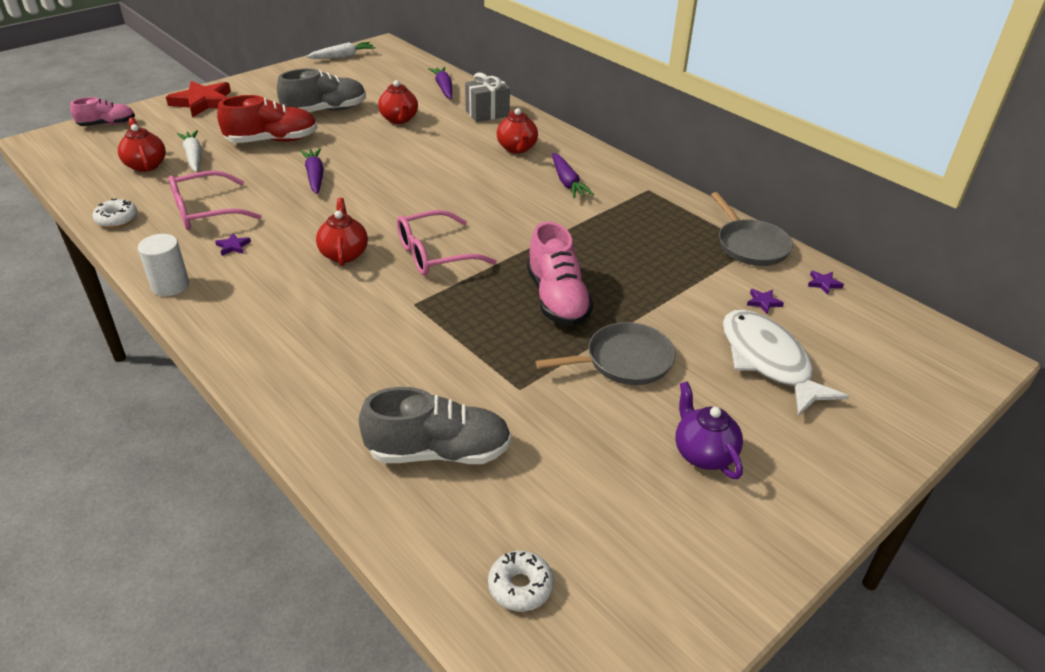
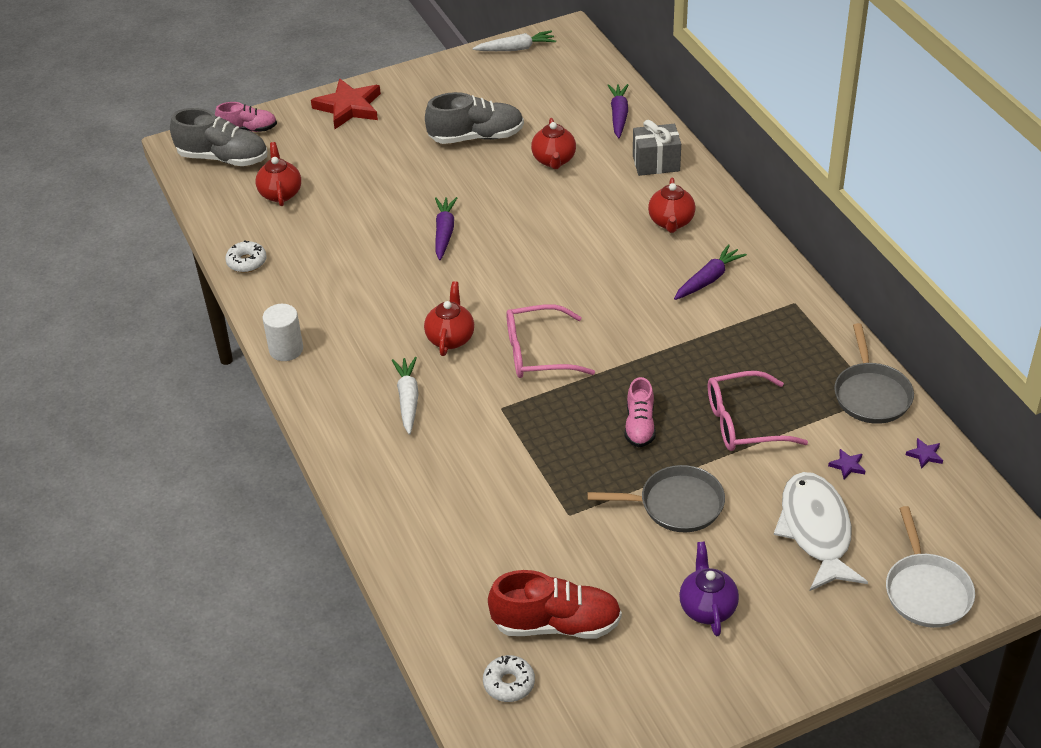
camera: 20 degrees right, 5 degrees up
(194, 157) = (328, 188): white carrot -> white carrot (408, 399)
(205, 211) = (329, 264): pink glasses -> pink glasses (743, 422)
(233, 246) = (348, 312): purple star -> none
(272, 140) = (411, 175): red shoe -> red shoe (556, 624)
(438, 452) = (480, 560): grey shoe -> grey shoe (223, 158)
(557, 299) = (639, 425): pink shoe -> pink shoe, size x0.62
(567, 182) = (708, 279): purple carrot -> purple carrot turned 135 degrees counterclockwise
(900, 396) = (926, 591): none -> white pan

